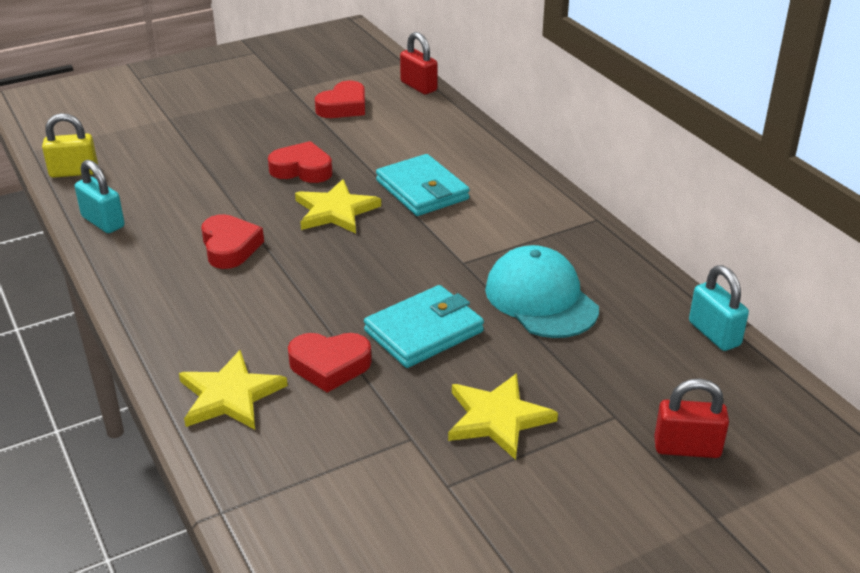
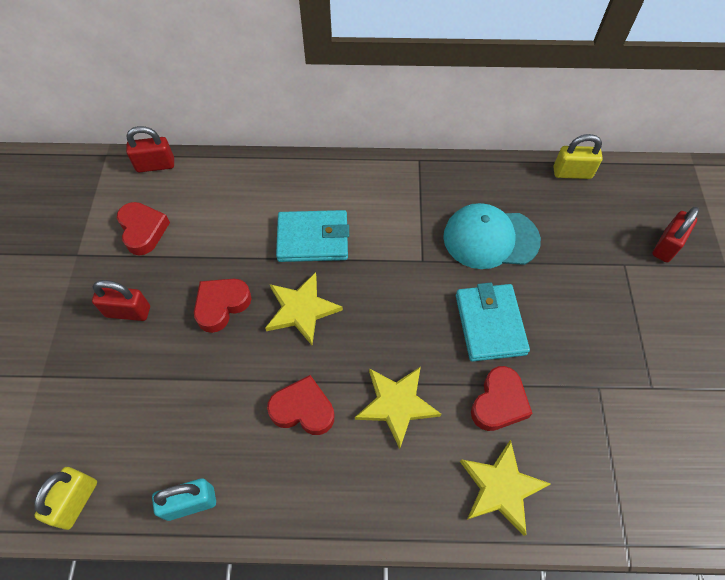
camera: 60 degrees left, 25 degrees up
(257, 130) = (128, 311): none -> red padlock
(497, 418) = (600, 327): yellow star -> yellow star (396, 404)
(714, 334) = (572, 173): turquoise padlock -> yellow padlock

